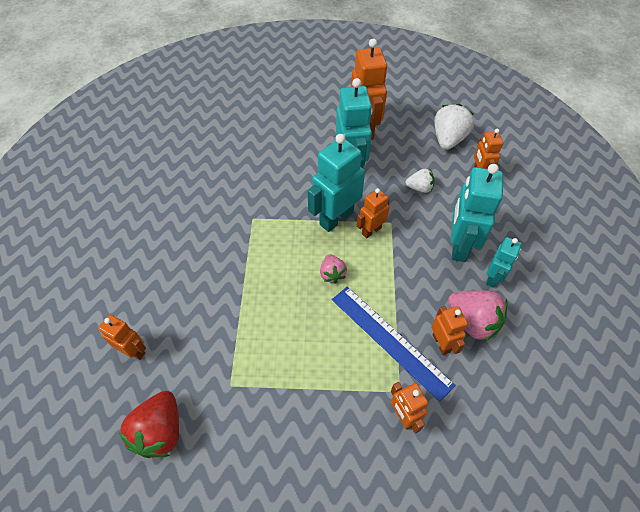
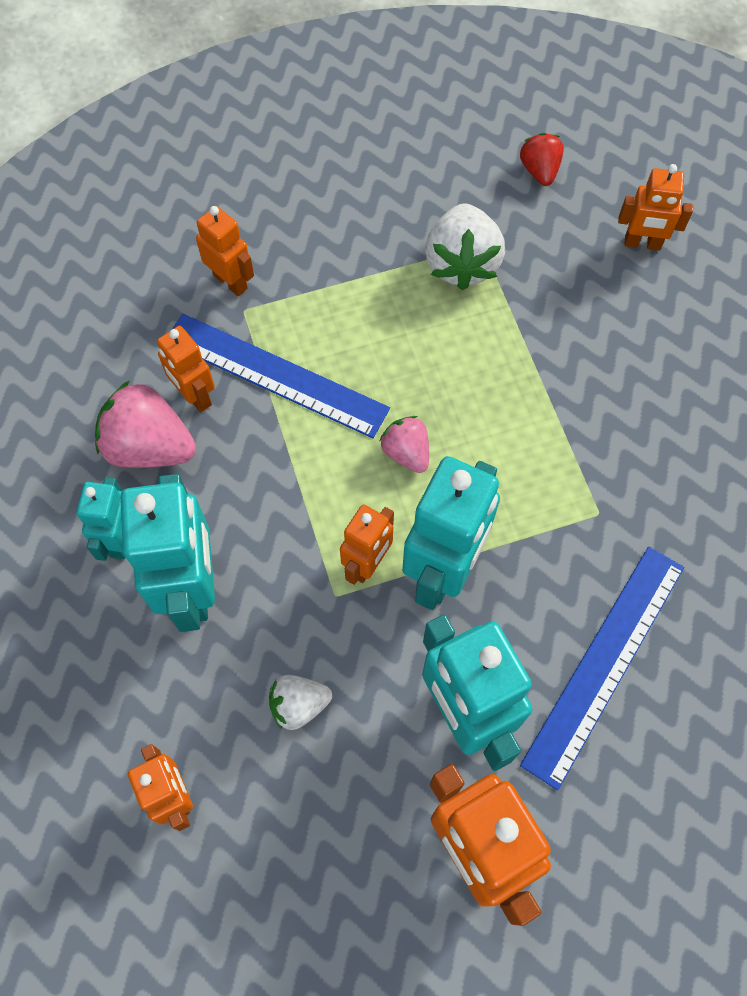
camera: 160 degrees right, 10 degrees up
(160, 431) = (539, 171): red strawberry -> red strawberry, size x0.58
(284, 166) = (604, 663): none -> blue ruler
(448, 139) = (263, 889): white strawberry -> white strawberry (461, 263)

